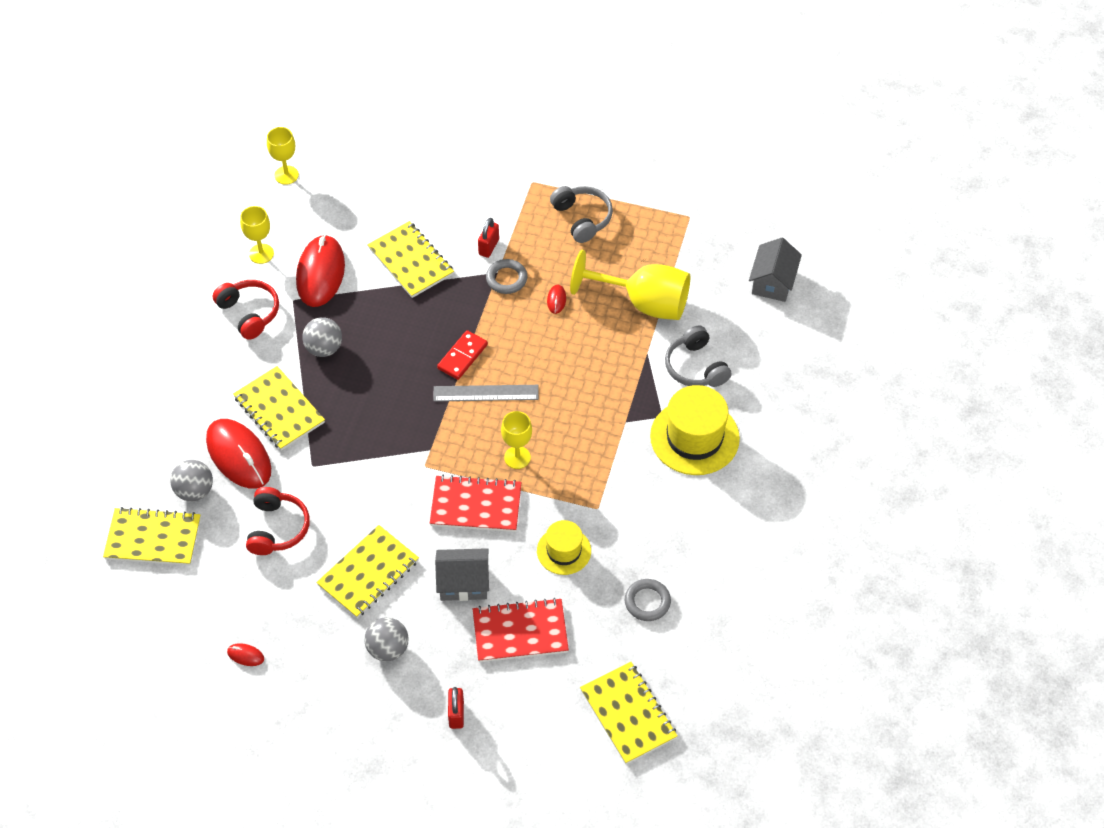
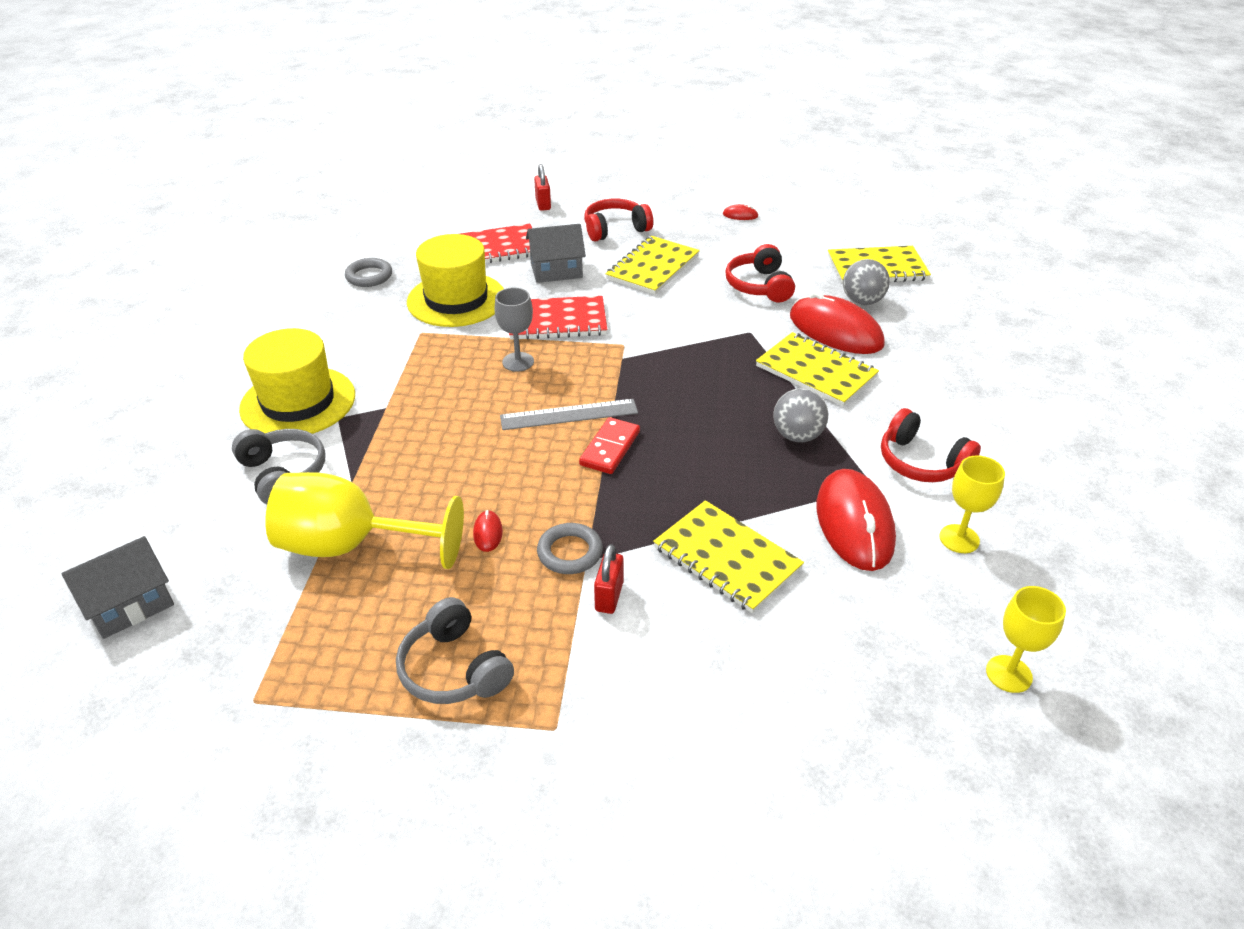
camera: 170 degrees right, 15 degrees down
(388, 649) = (615, 229): grey ball -> red headphones
(517, 457) = (518, 362): yellow goblet -> grey goblet
(564, 551) = (456, 299): yellow hat -> yellow hat, size x1.70
(628, 714) = (391, 217): yellow notebook -> none
(773, 282) = (130, 604): grey house -> grey house turned 45 degrees clockwise

